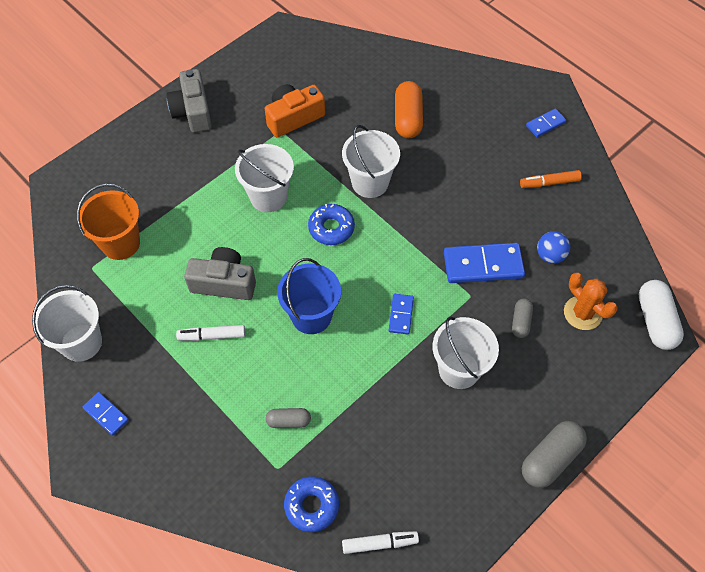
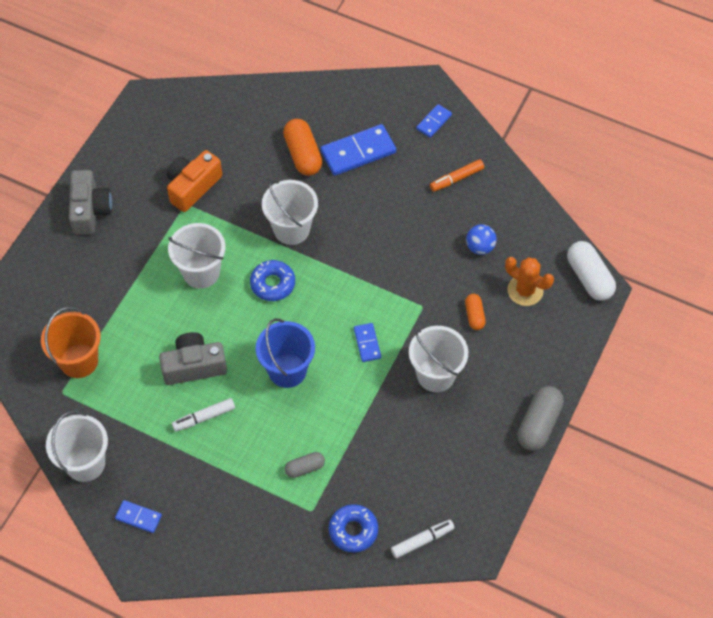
camera: 20 degrees left, 0 degrees up
(193, 111) = (90, 210): grey camera -> grey camera turned 150 degrees counterclockwise
(483, 265) = (423, 275): blue domino -> blue domino (358, 152)
(520, 322) = (474, 315): grey capsule -> orange capsule

